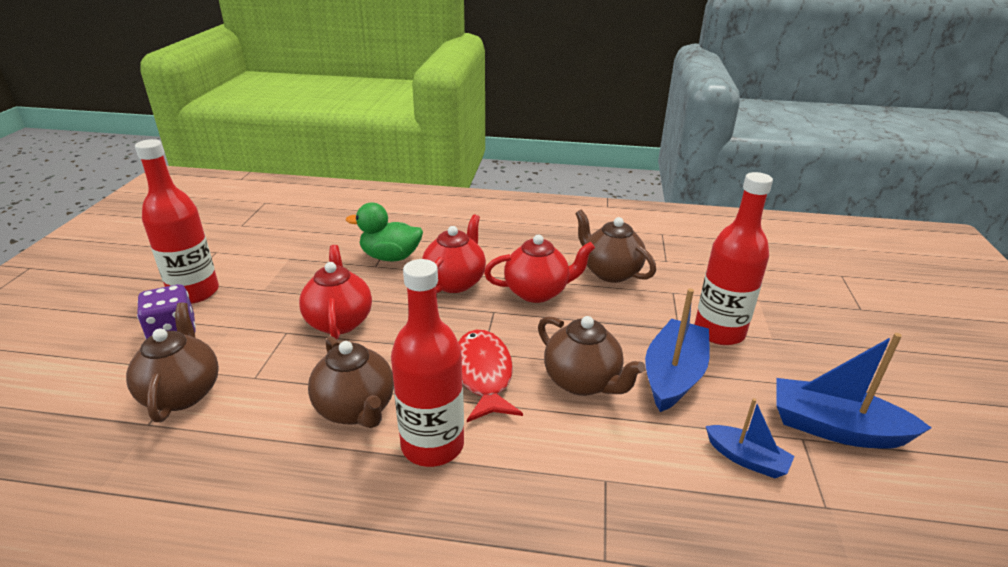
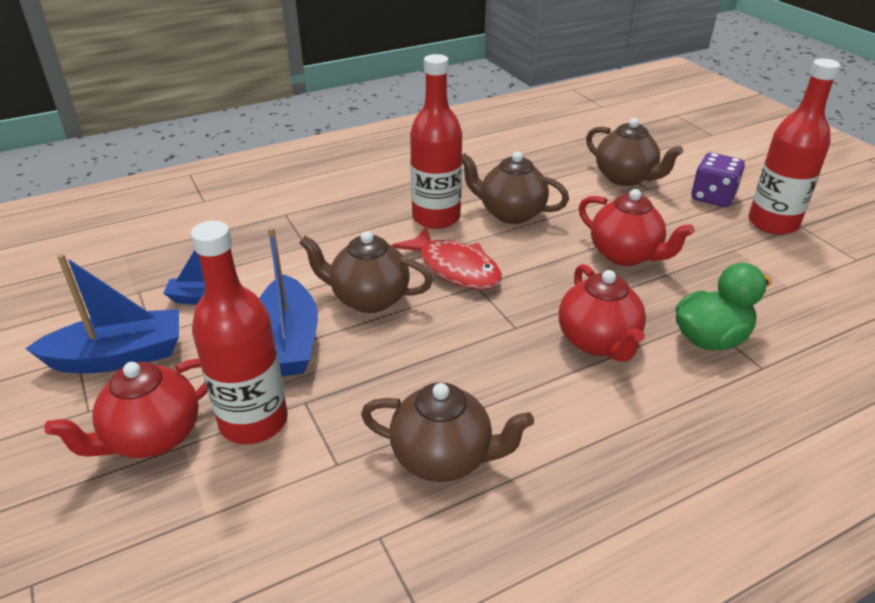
camera: 145 degrees right, 5 degrees up
(537, 292) = (499, 374): red teapot -> red teapot (152, 437)

